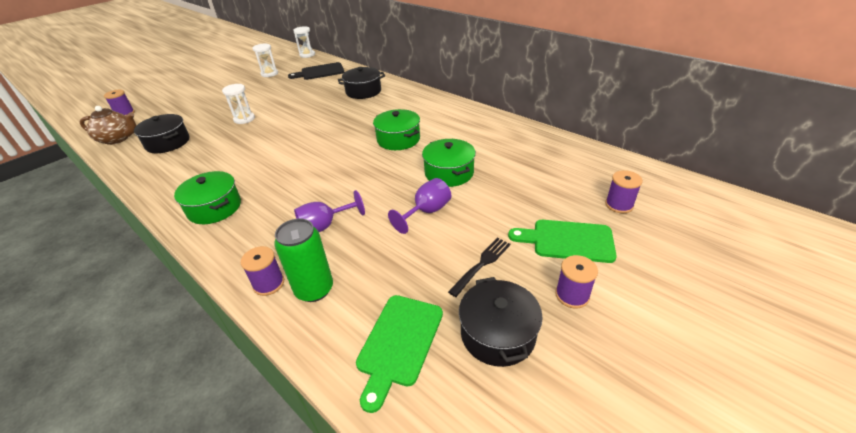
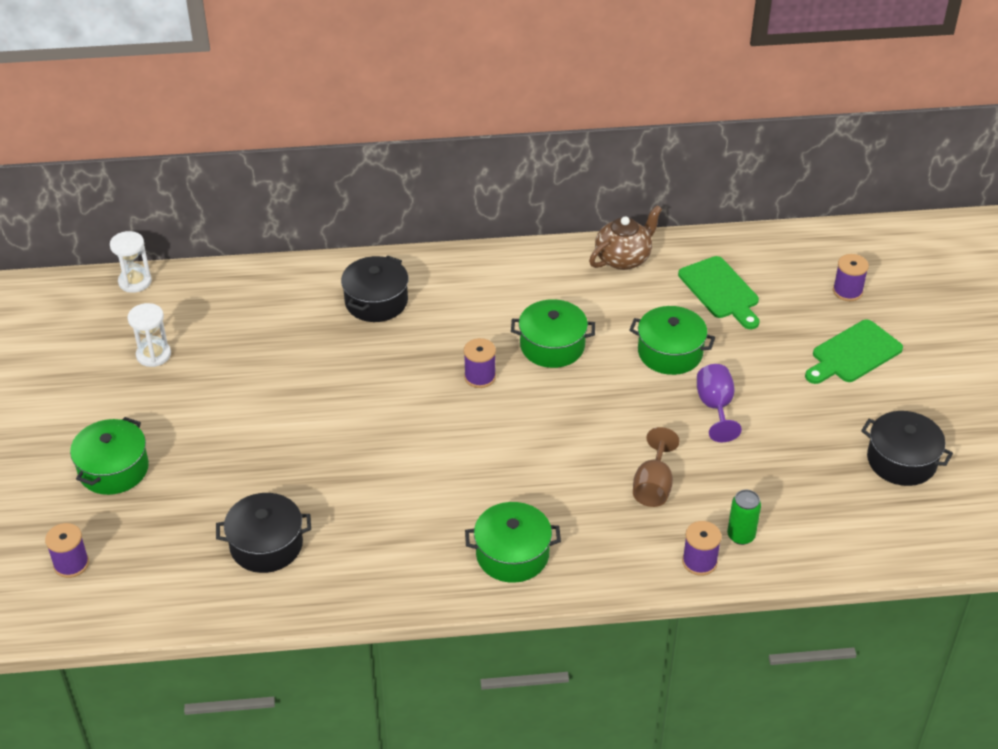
camera: 50 degrees left, 5 degrees up
(118, 139) = (172, 594): brown teapot -> brown teapot (623, 258)
(192, 96) = (113, 469): none -> green pot
(244, 119) = (296, 445): white hourglass -> none
(314, 289) = (741, 535): green can -> green can, size x0.65
(320, 72) = (236, 304): black cutting board -> none
(325, 226) = (653, 486): purple goblet -> brown goblet
(399, 343) = (855, 517): green cutting board -> green cutting board (720, 291)
(481, 264) = (824, 420): black fork -> none
(572, 295) = (908, 397): purple spool -> purple spool (480, 377)

